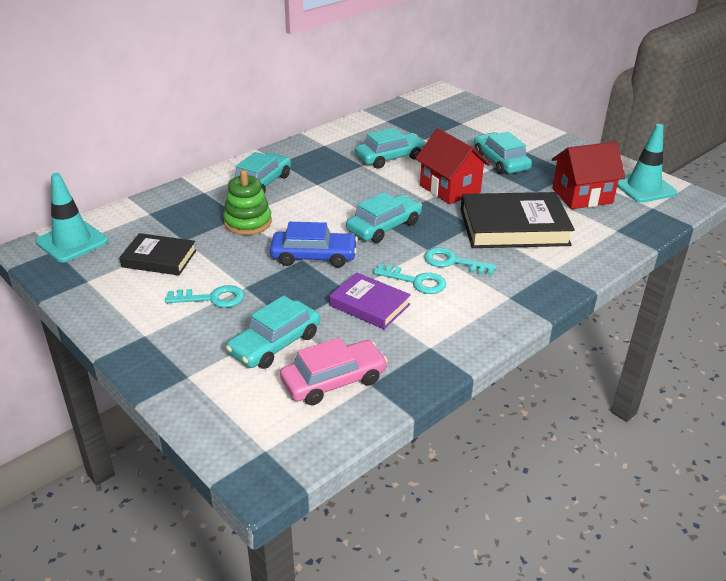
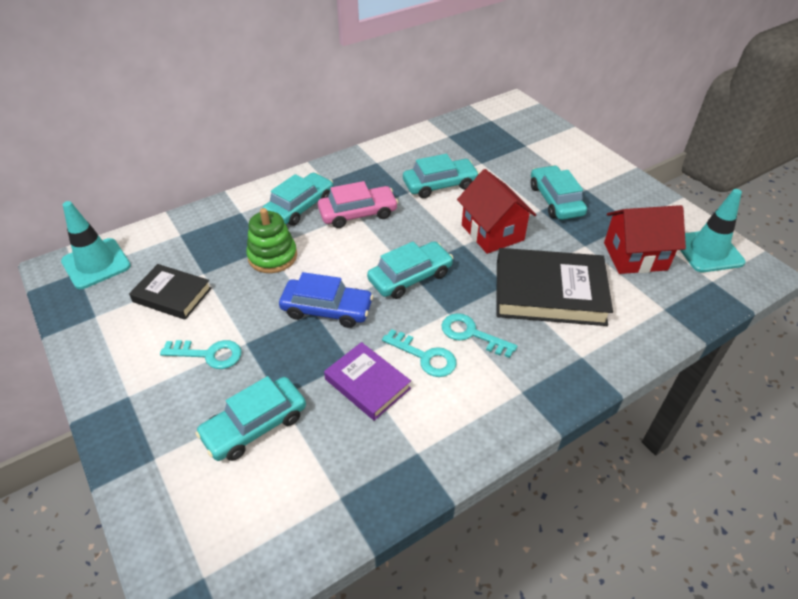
camera: 10 degrees right, 10 degrees up
(334, 381) = (302, 487): pink car -> pink car (358, 213)

